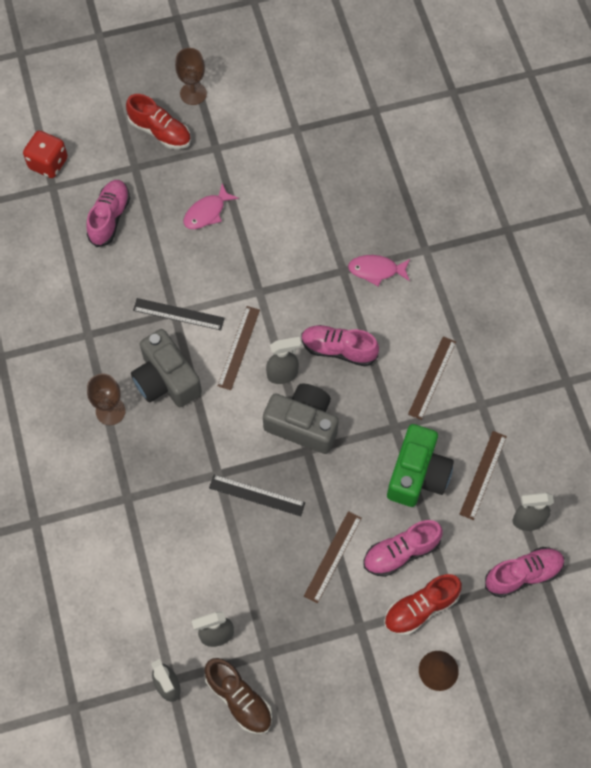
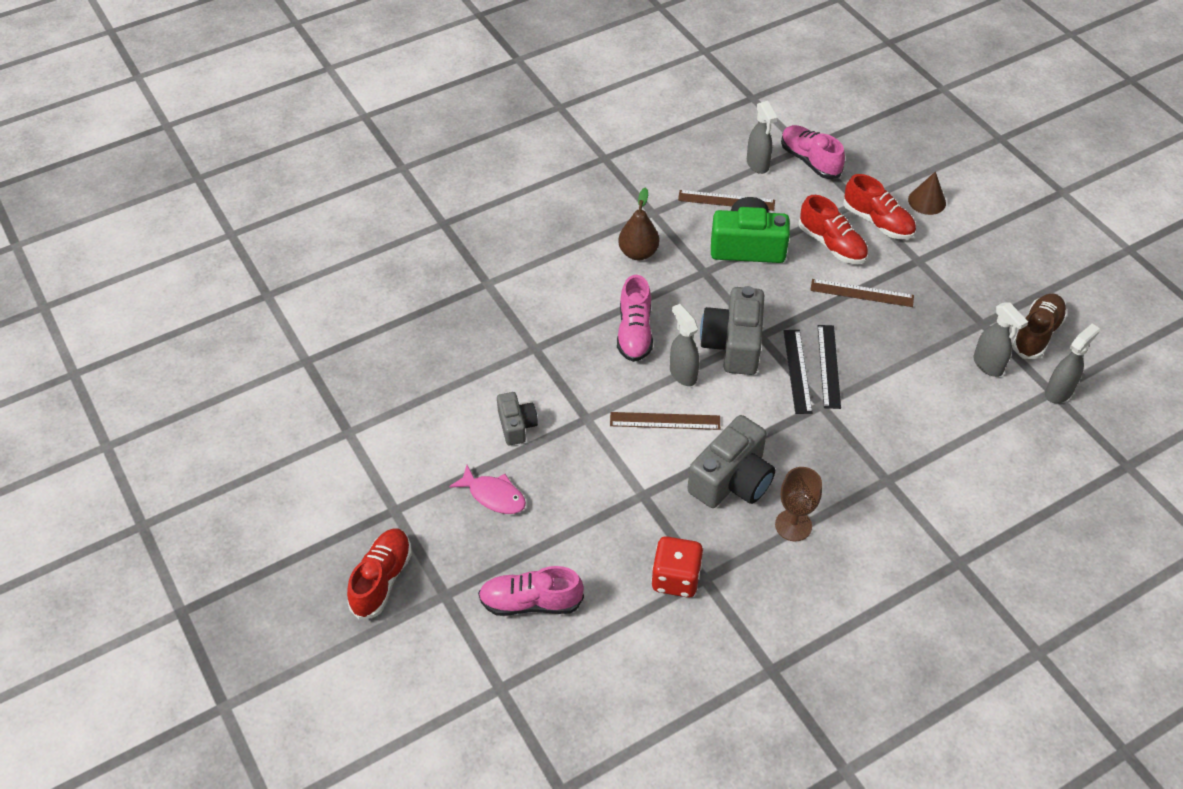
camera: 105 degrees left, 15 degrees down
(48, 163) = (463, 705): red dice -> red dice (675, 578)
(178, 314) = (643, 490): black ruler -> black ruler (797, 371)
(193, 93) = (312, 557): brown goblet -> none
(267, 240) = (516, 425): none -> grey camera
(376, 270) = (526, 319): pink fish -> none
(401, 552) = (831, 244): pink shoe -> red shoe
(432, 377) = (638, 253): brown ruler -> brown pear

